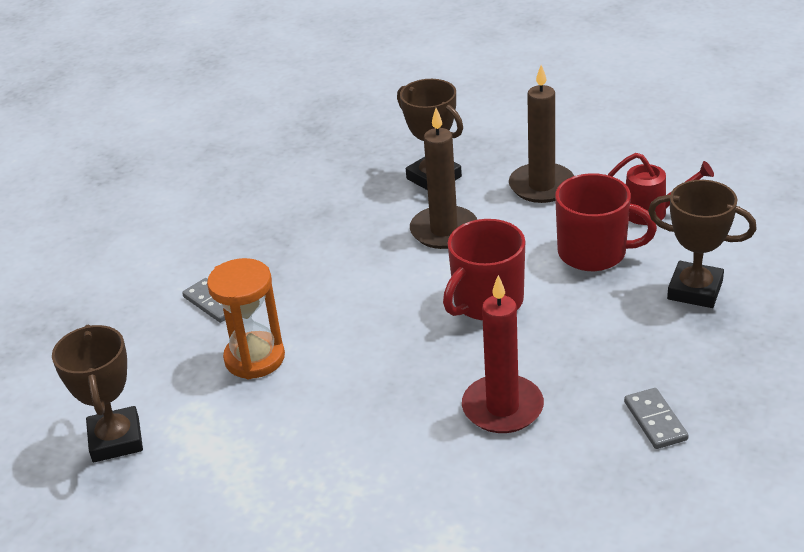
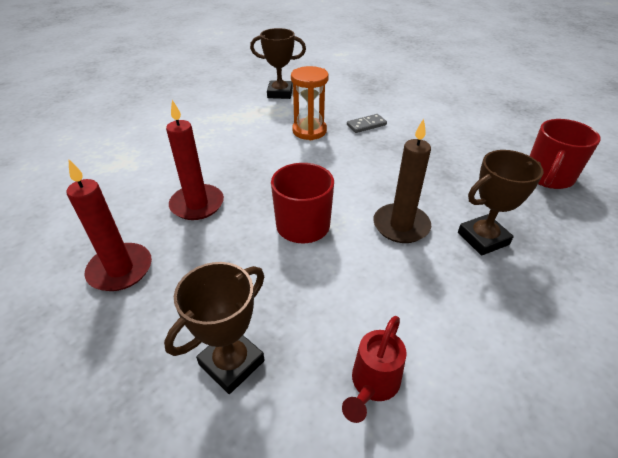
camera: 105 degrees right, 5 degrees up
(541, 186) = (451, 307): brown candle -> none
(594, 253) = (327, 307): red mug -> red mug (548, 177)
(655, 421) = (120, 269): grey domino -> red candle

